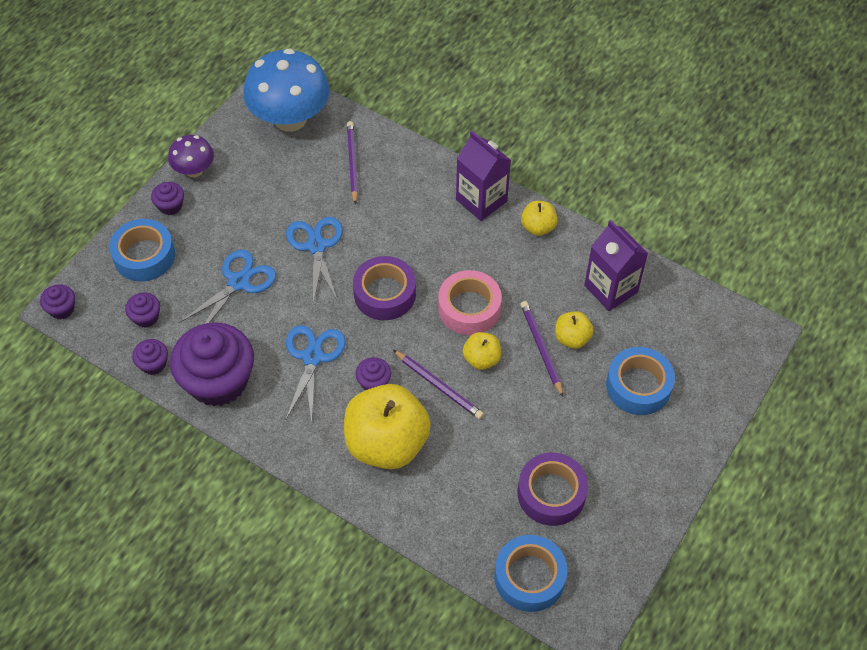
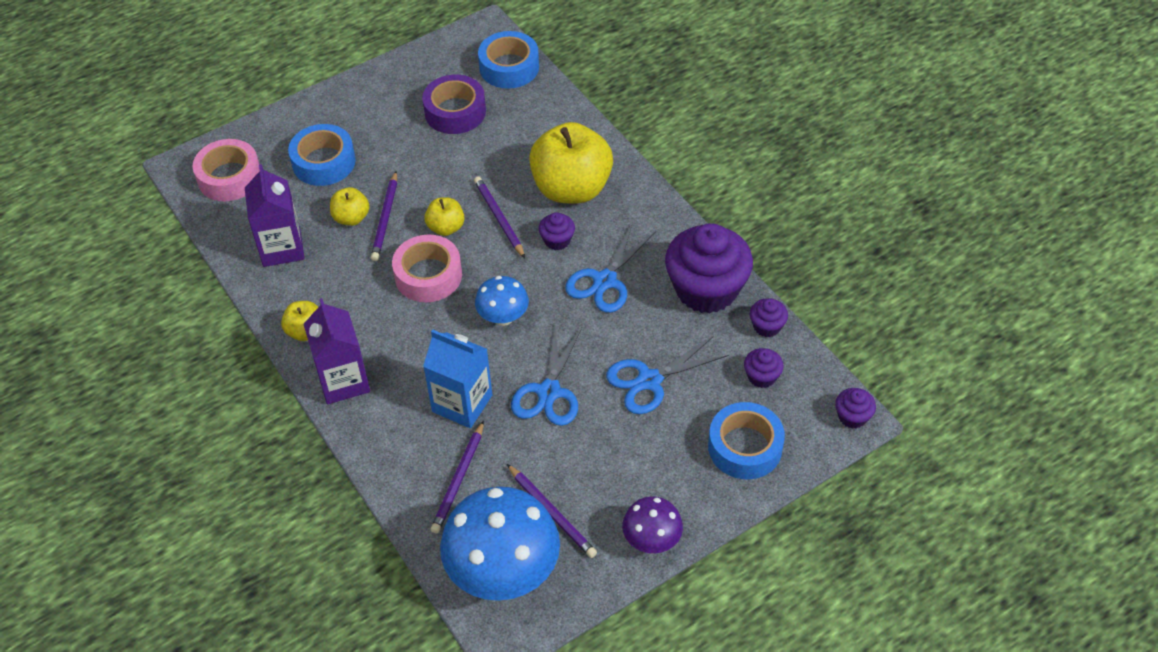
camera: 155 degrees left, 5 degrees down
(170, 206) = (696, 501): purple cupcake -> none
(273, 164) = (552, 513): none -> purple pencil
(380, 215) = (462, 403): none -> blue carton
(384, 294) = (503, 317): purple tape -> blue mushroom
(710, 339) = (229, 177): none -> pink tape

